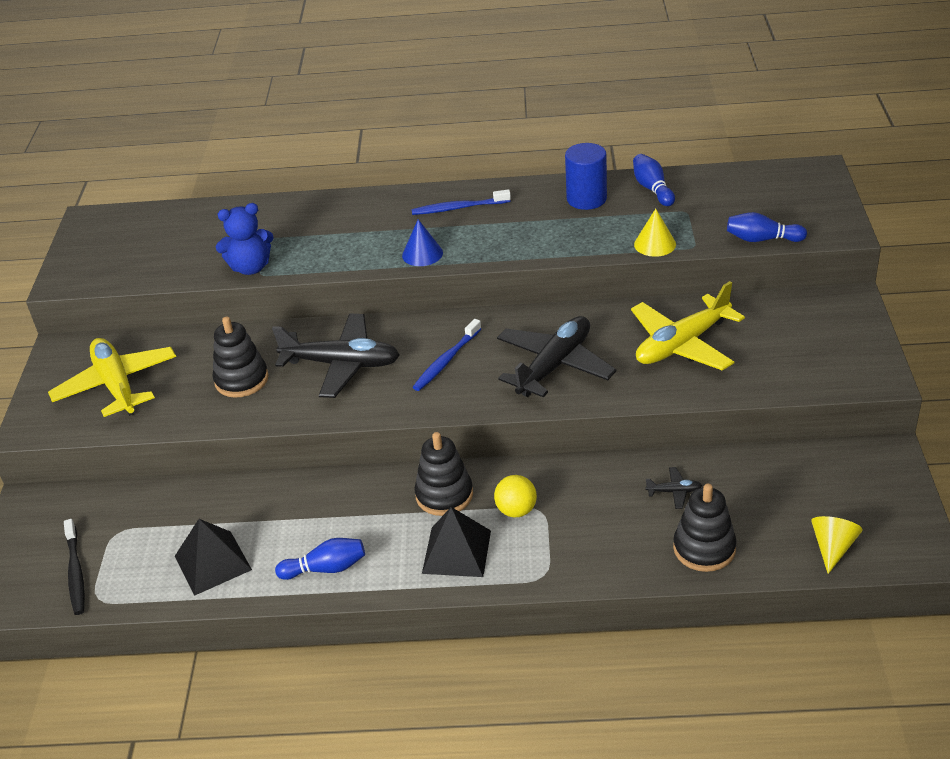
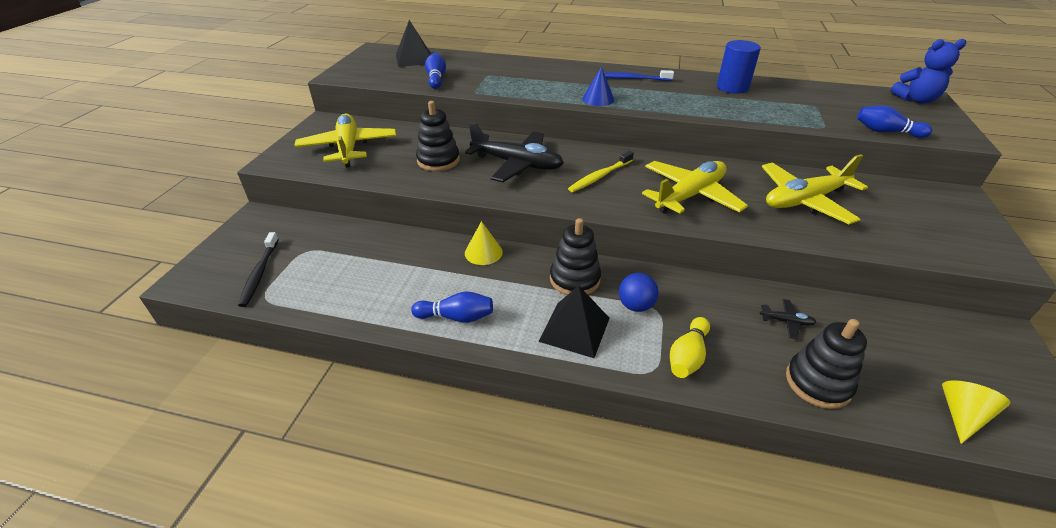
camera: 10 degrees right, 0 degrees up
(213, 563) = (366, 290): black pyramid -> black pyramid (414, 59)
(250, 267) = (469, 88): blue teddy bear -> blue teddy bear (915, 100)
(446, 360) = (600, 176): blue toothbrush -> yellow toothbrush
(516, 510) = (635, 306): yellow ball -> blue ball
(554, 366) = (690, 195): black plane -> yellow plane
(577, 552) = (687, 356): none -> yellow bowling pin
(652, 189) = (786, 89): blue bowling pin -> blue bowling pin (436, 78)
(655, 244) = (789, 121): yellow cone -> yellow cone (483, 252)

